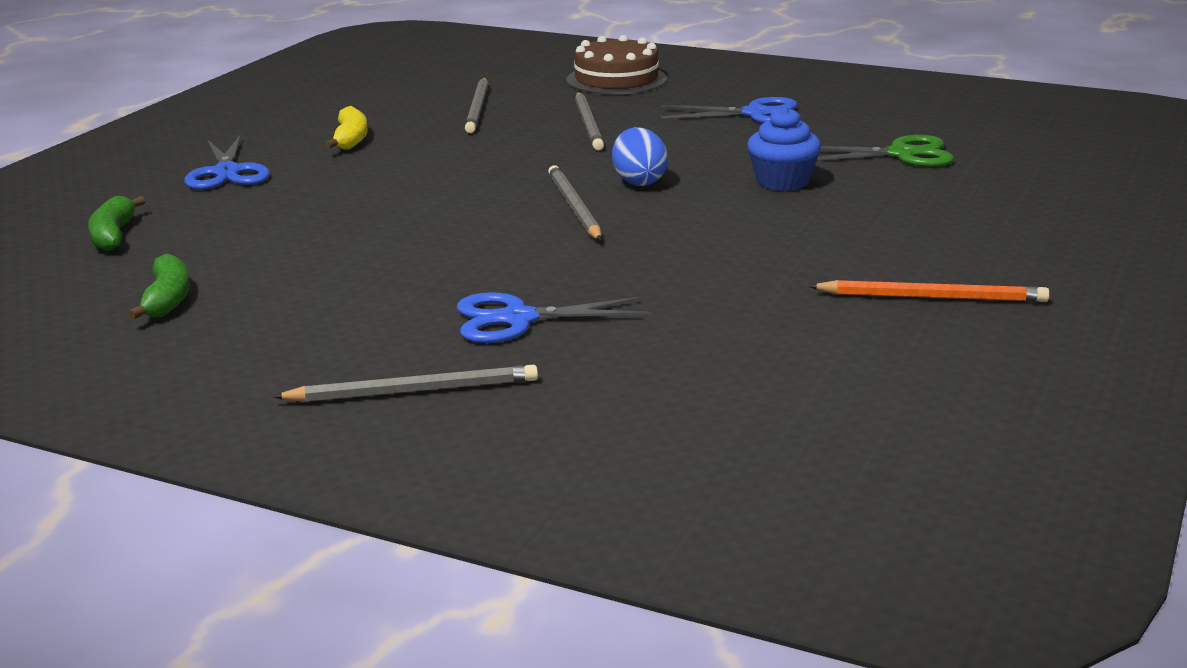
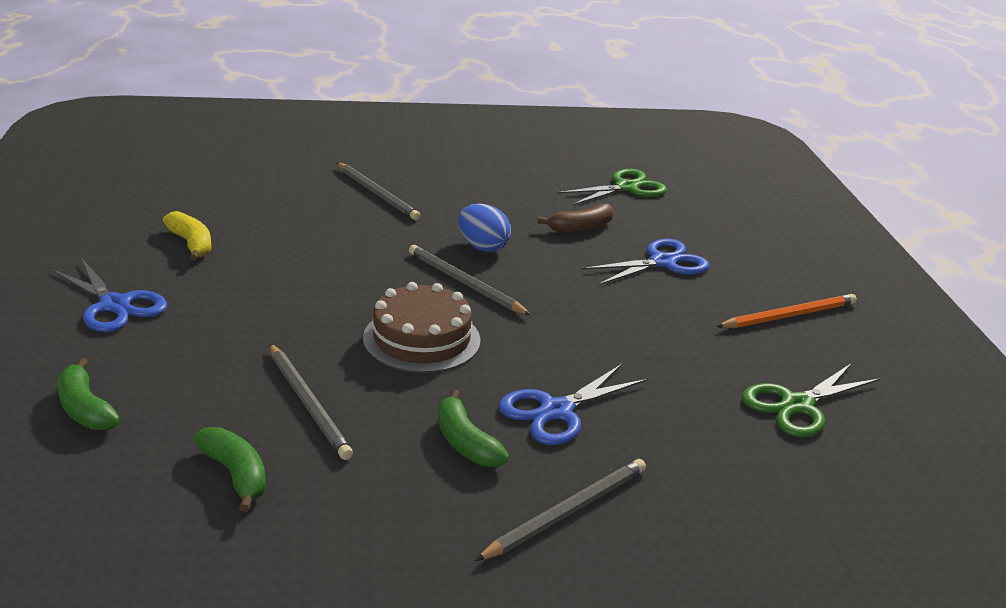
camera: 35 degrees left, 5 degrees up
(392, 322) = (465, 442): none -> green banana
(477, 108) = (266, 190): grey pencil -> grey pencil (308, 403)
(616, 79) = (345, 143): brown cake -> brown cake (421, 339)
(755, 114) = (488, 164): blue scissors -> blue scissors (662, 262)
(782, 182) = (580, 228): blue cupcake -> brown banana
(807, 372) = (797, 405): none -> green scissors

